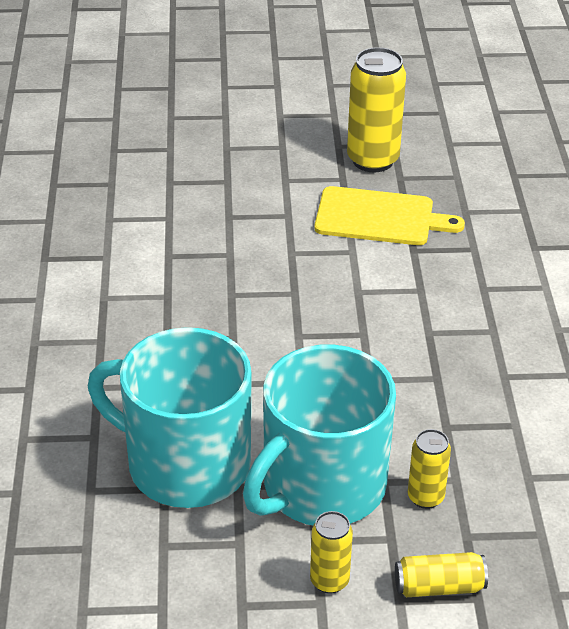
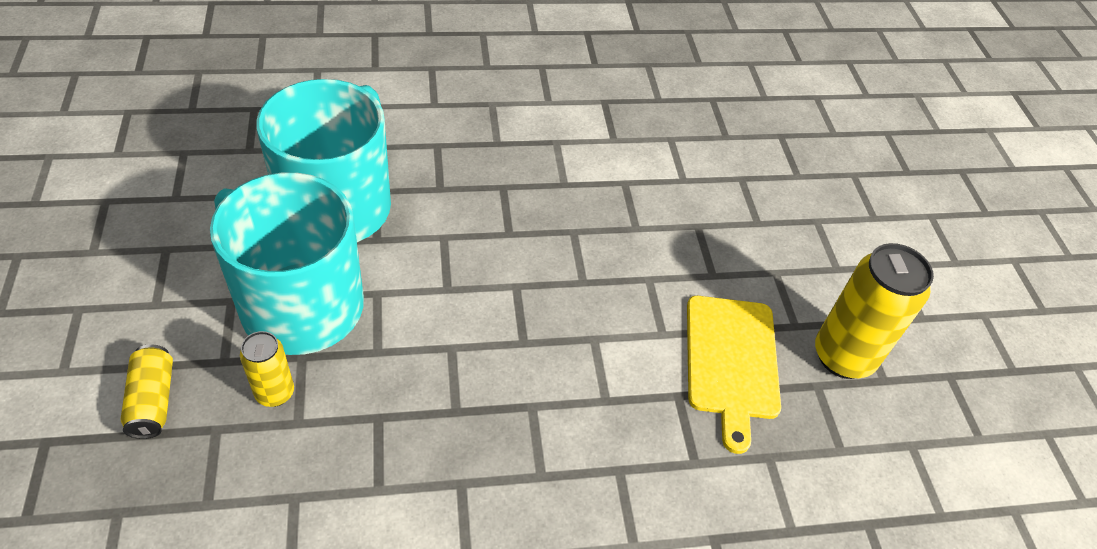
camera: 80 degrees right, 10 degrees up
(329, 581) = (179, 311): yellow can -> none

